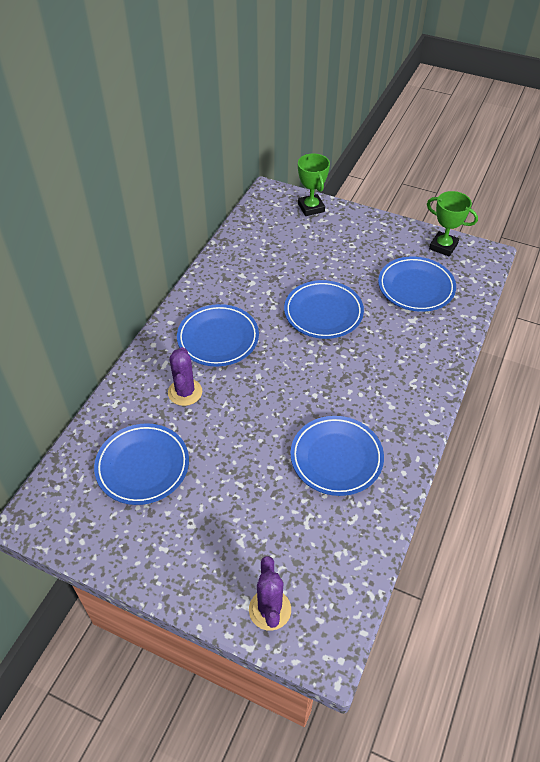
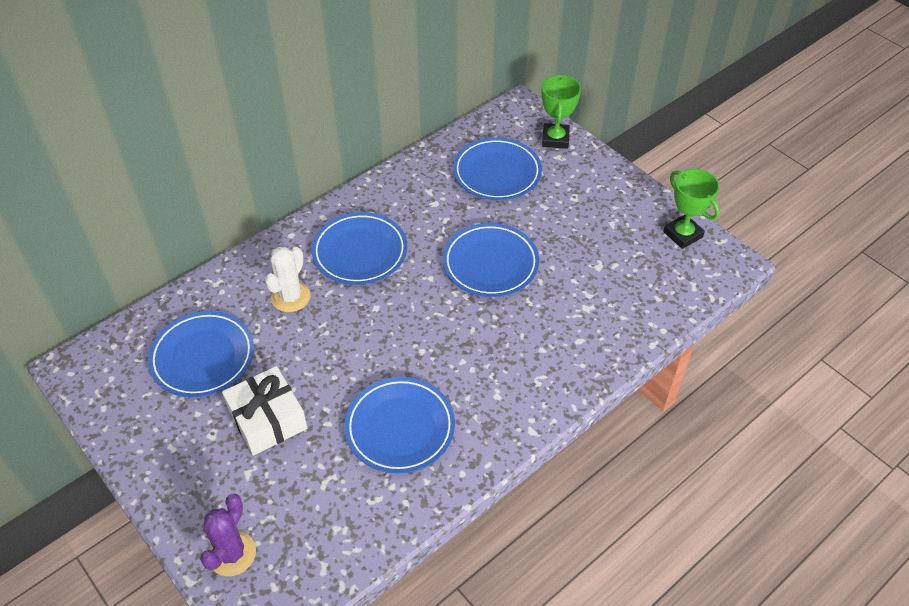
camera: 25 degrees right, 0 degrees up
(185, 392) = (291, 297): purple cactus -> white cactus
(229, 493) = (267, 419): none -> white gift
(416, 287) = (616, 271): blue plate -> blue plate (497, 173)

